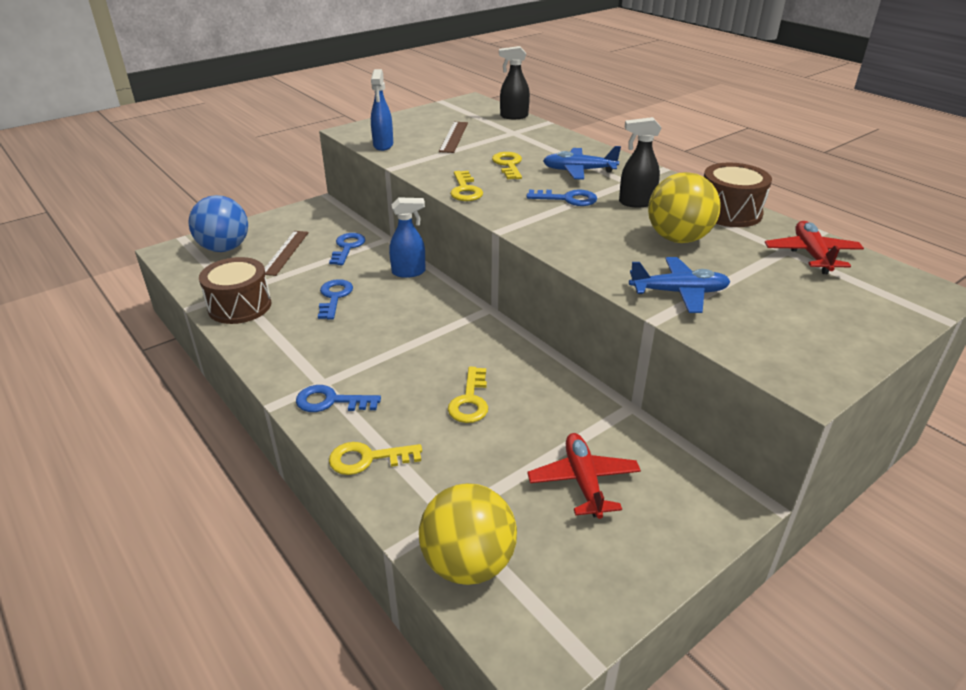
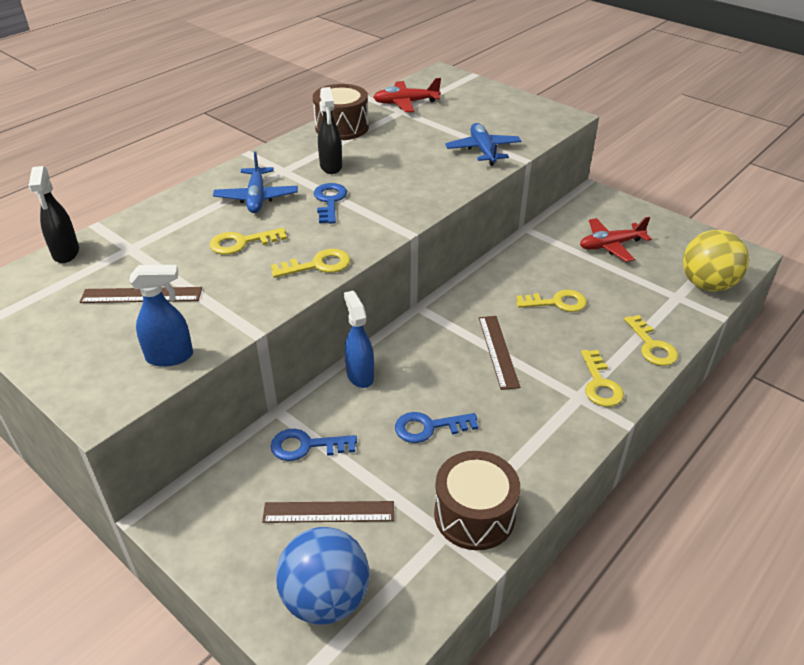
camera: 100 degrees left, 5 degrees up
(331, 401) = (600, 384): blue key -> yellow key
(407, 346) = (498, 351): none -> brown ruler
(678, 239) = (397, 149): yellow ball -> none

